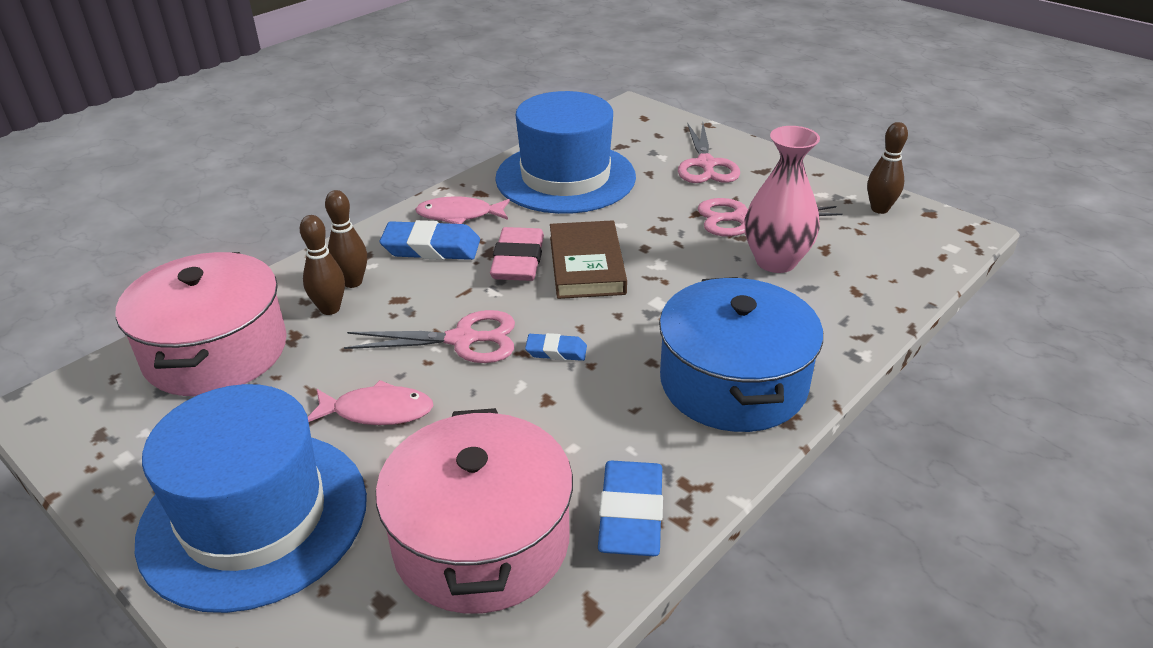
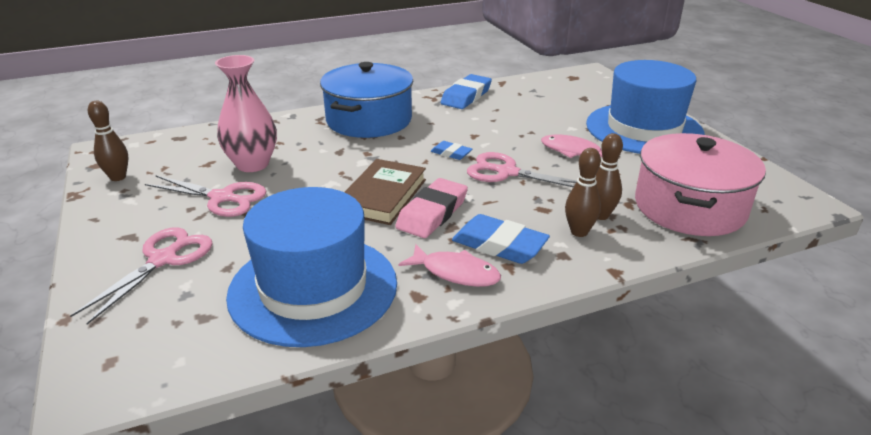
camera: 155 degrees left, 5 degrees down
(481, 541) = (536, 103): pink pot -> none

